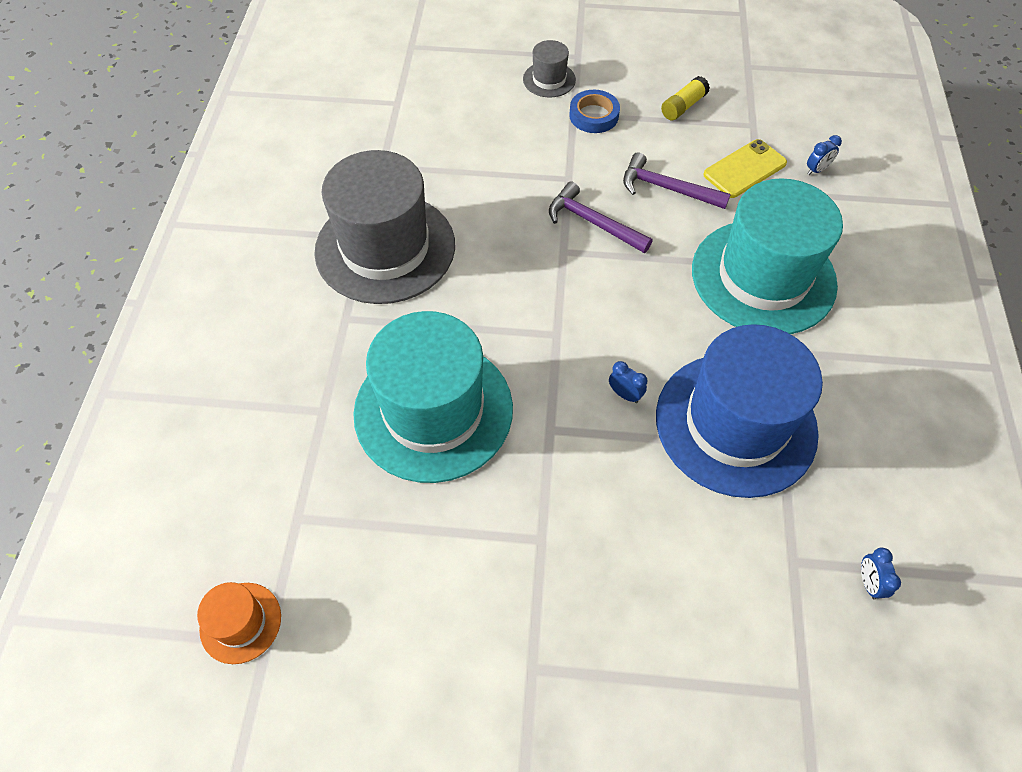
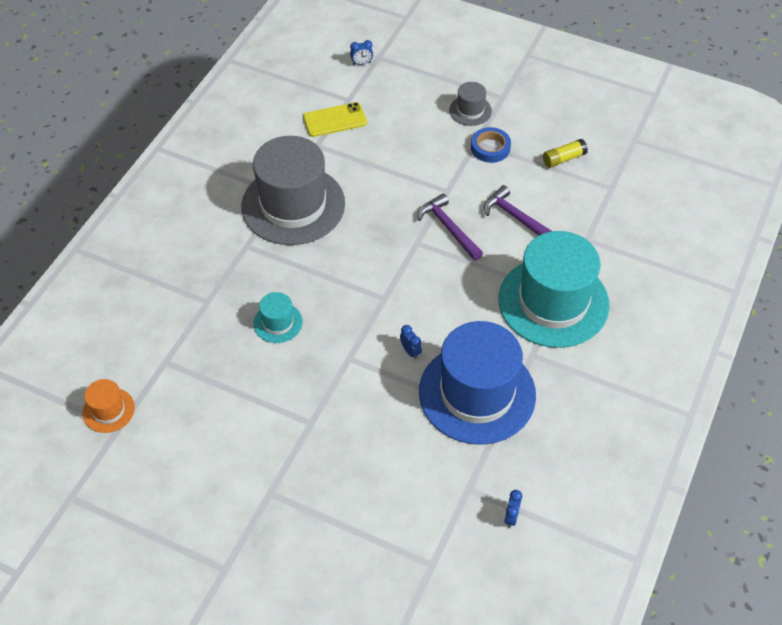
camera: 20 degrees right, 5 degrees down
(433, 410) = (278, 323): turquoise hat -> turquoise hat, size x0.44
(744, 169) = (584, 220): yellow phone -> yellow phone (335, 120)
(816, 170) = (641, 236): blue clock -> blue clock (361, 63)

